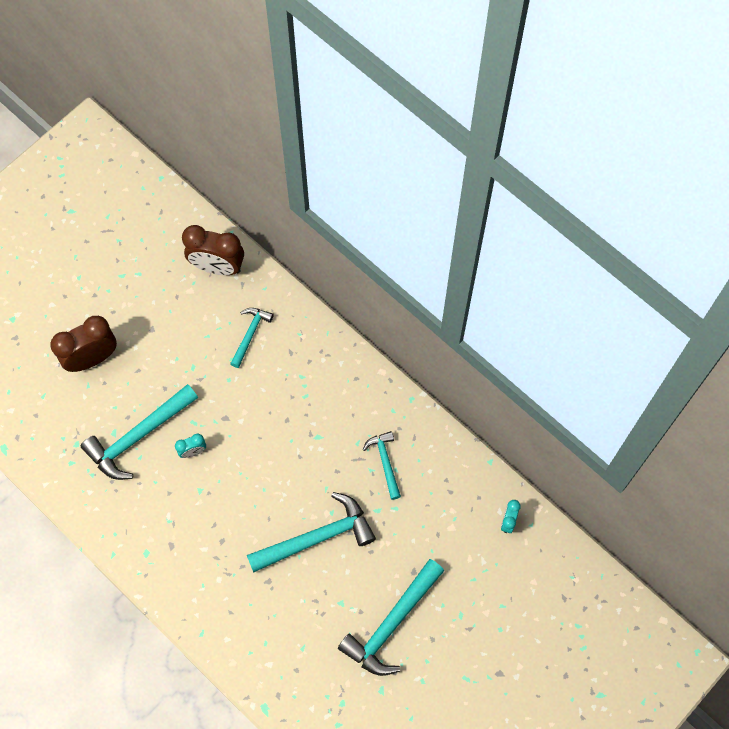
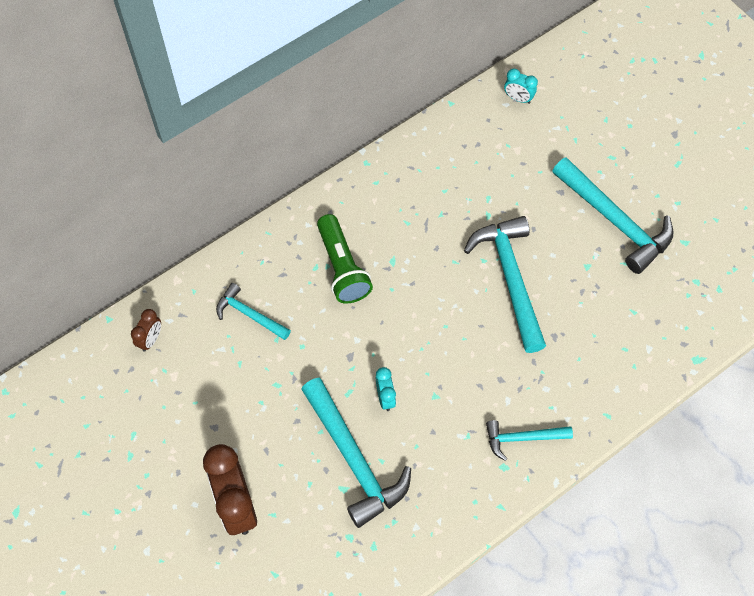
camera: 80 degrees left, 5 degrees down
(217, 267) = (150, 339): brown clock -> brown clock, size x0.49
(304, 397) = (342, 267): none -> green flashlight
(385, 462) = (435, 199): turquoise hammer -> turquoise hammer (523, 438)

